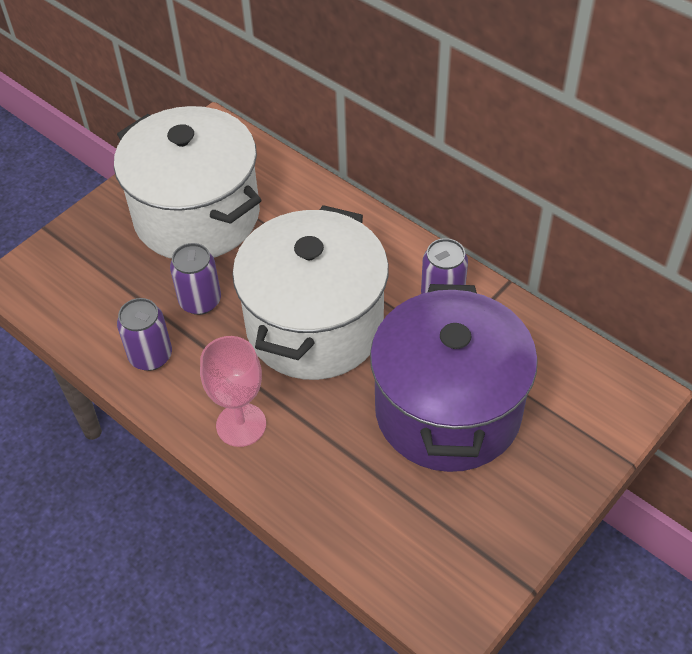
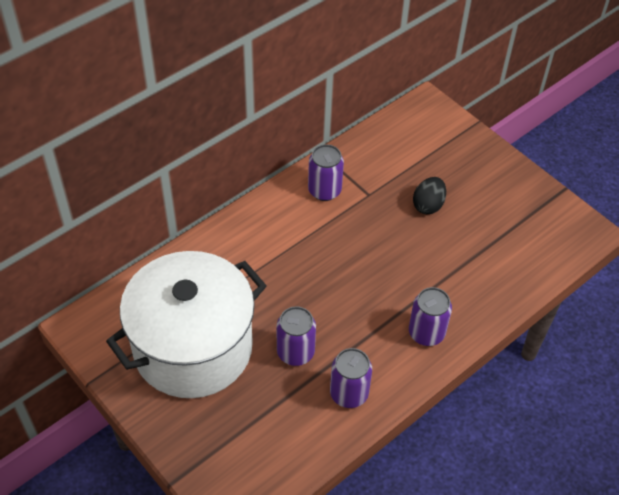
camera: 85 degrees left, 0 degrees up
(241, 425) = (426, 333): pink goblet -> purple can
(315, 326) = (337, 274): white pot -> none
(448, 410) = (428, 205): purple pot -> black egg

